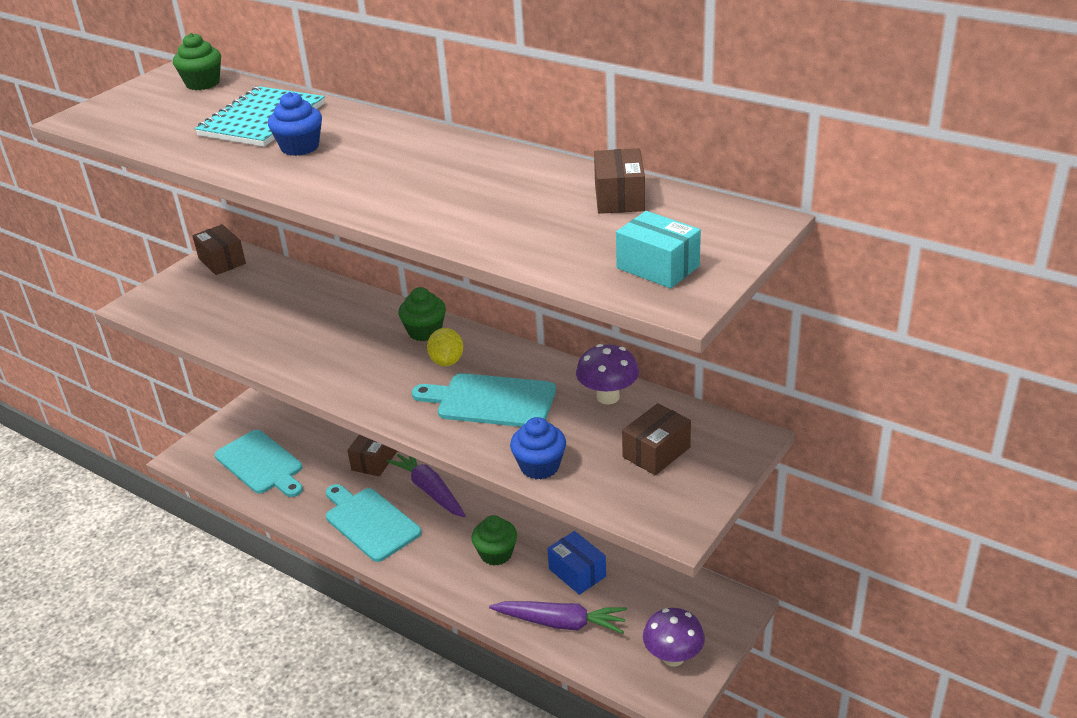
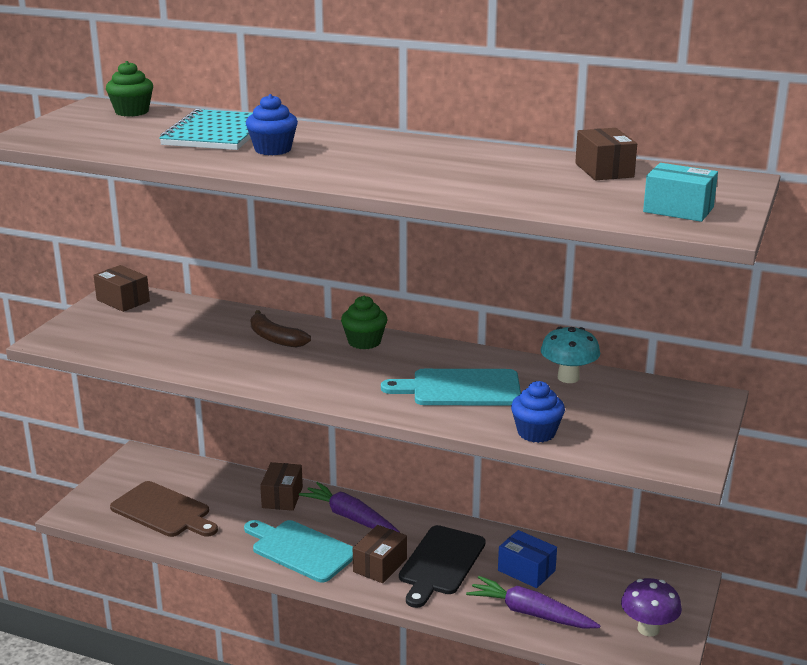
camera: 15 degrees left, 10 degrees down
(261, 464) = (163, 511): turquoise cutting board -> brown cutting board
(341, 320) = (275, 338): none -> brown banana
(447, 361) = (399, 362): yellow lemon -> none
(496, 554) = (440, 563): green cupcake -> black cutting board
(561, 623) = (530, 613): purple carrot -> purple carrot turned 150 degrees counterclockwise
(608, 397) = (568, 378): purple mushroom -> turquoise mushroom
(656, 452) = (637, 414): brown box -> brown box (380, 565)

